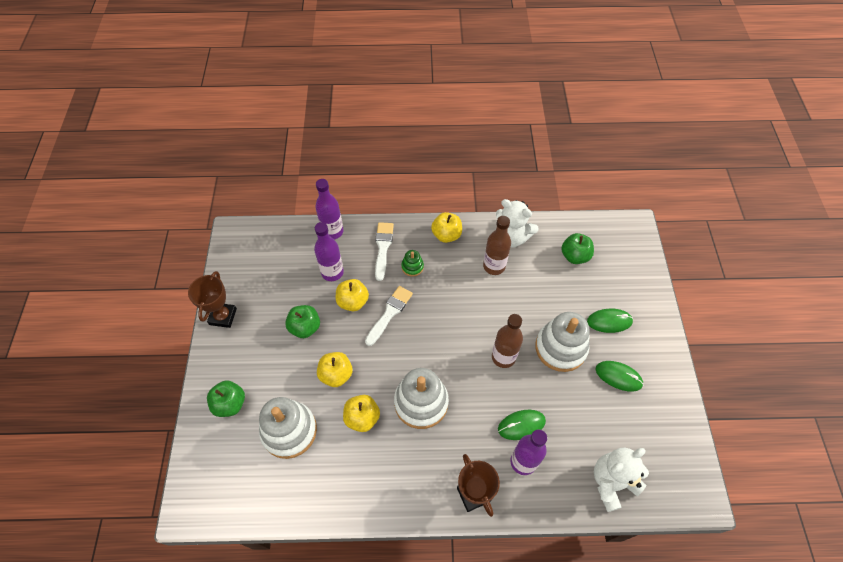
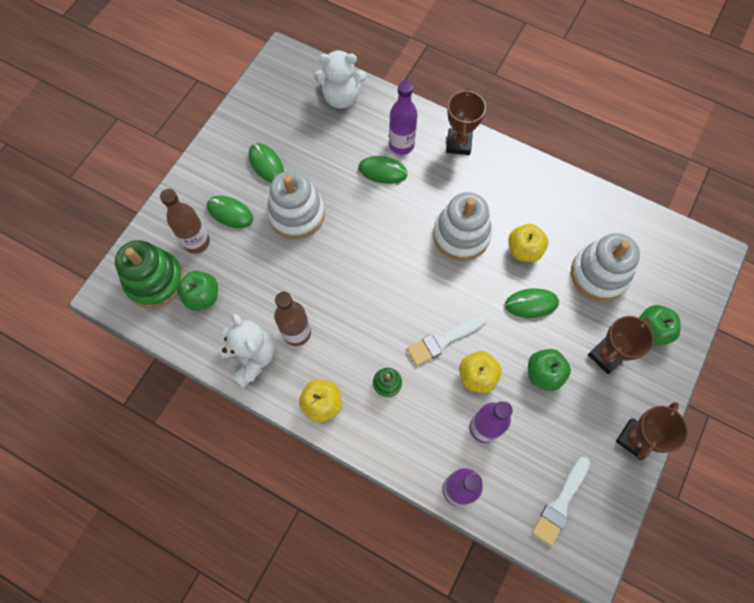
camera: 150 degrees left, 10 degrees up
(261, 364) = (606, 356): none -> brown trophy
(336, 374) = (531, 304): yellow apple -> green mouse
(383, 248) = (407, 429): white brush -> white brush (560, 503)
(503, 357) = (357, 234): brown bottle -> brown bottle (197, 242)
(614, 249) = (155, 280): none -> green stacking toy

